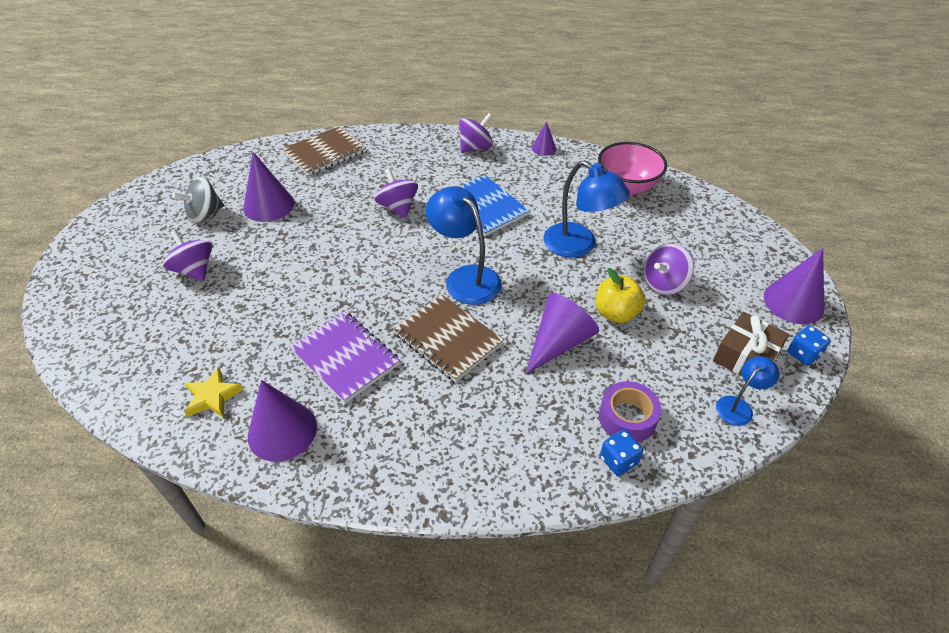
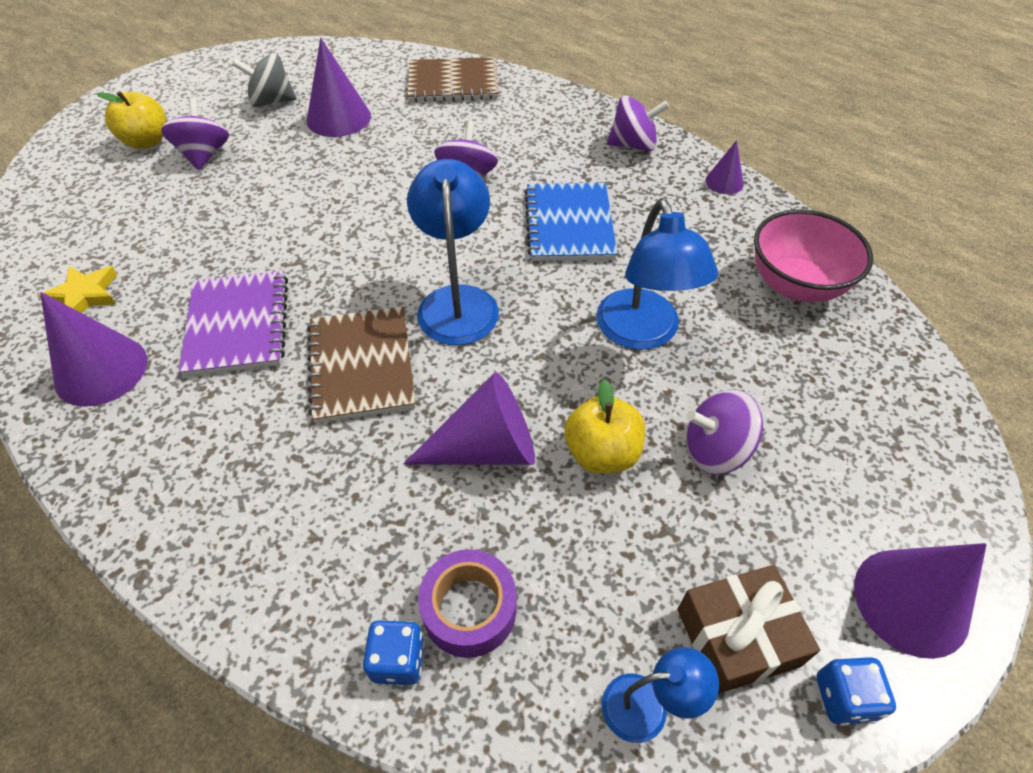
camera: 35 degrees right, 5 degrees up
(135, 281) = (147, 141): none -> yellow apple

